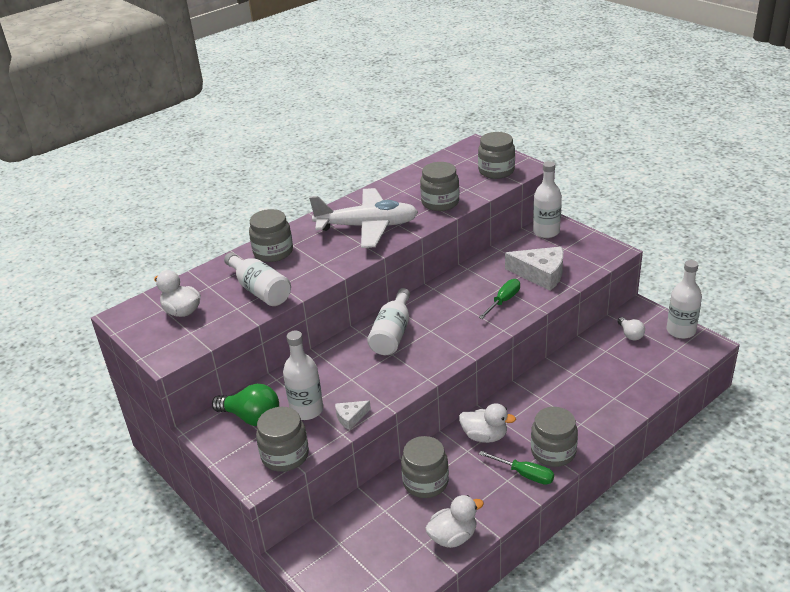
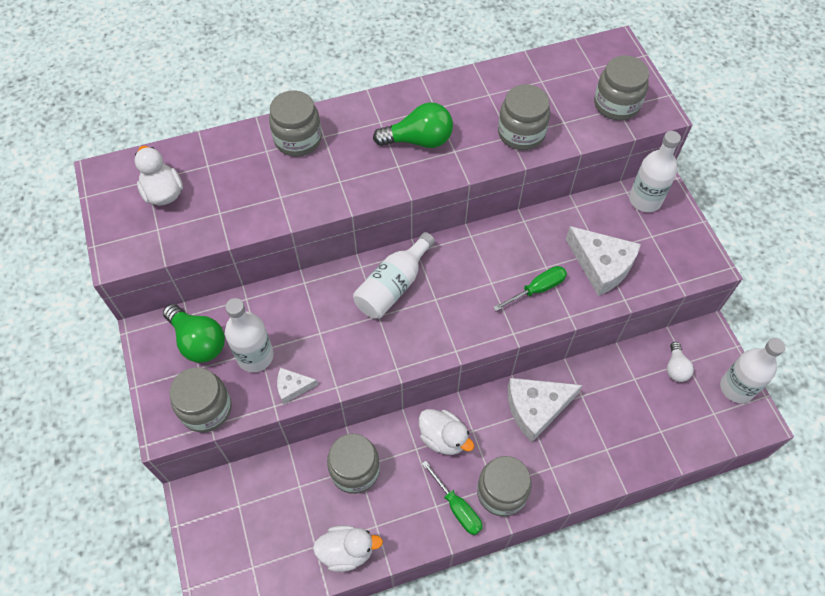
camera: 20 degrees right, 25 degrees up
(260, 290) = (255, 195): white bottle -> none
(367, 227) = (419, 140): white plane -> green light bulb
(544, 393) = (536, 408): none -> white cheese

